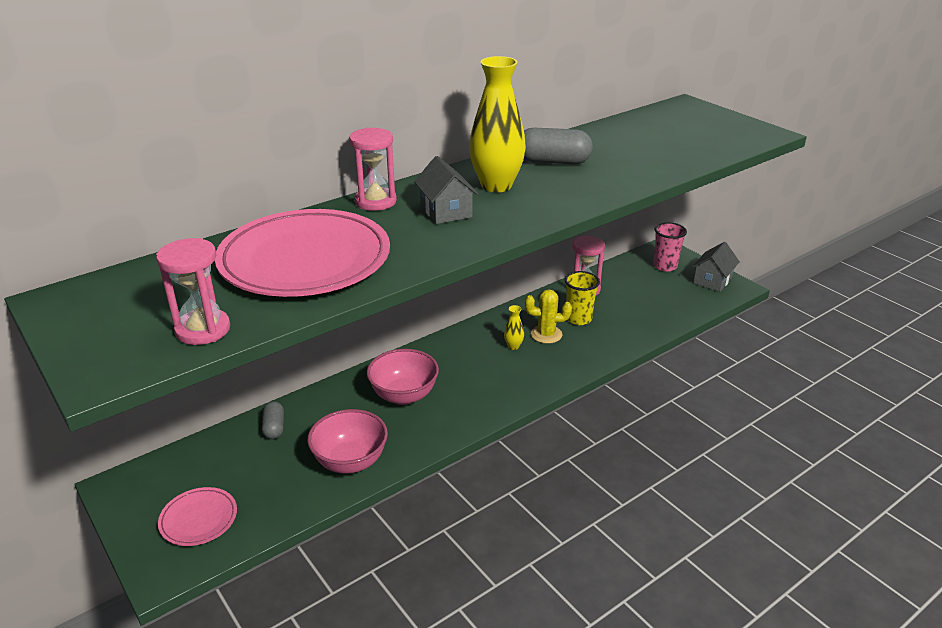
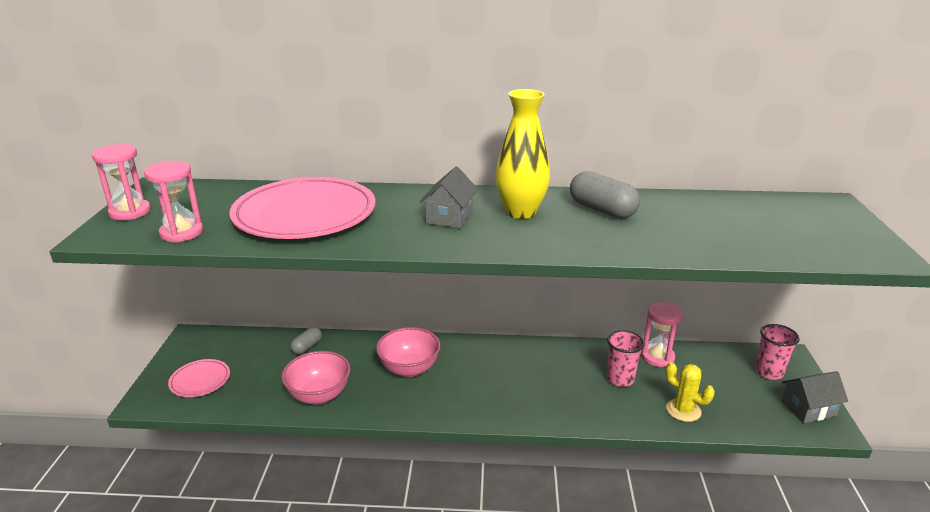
camera: 40 degrees right, 5 degrees down
(375, 202) = (415, 193): pink hourglass -> pink hourglass (130, 212)
(513, 346) = (535, 374): yellow vase -> none
(546, 334) = (574, 378): yellow cactus -> yellow cactus (683, 410)
(578, 319) = (620, 379): yellow cup -> pink cup

